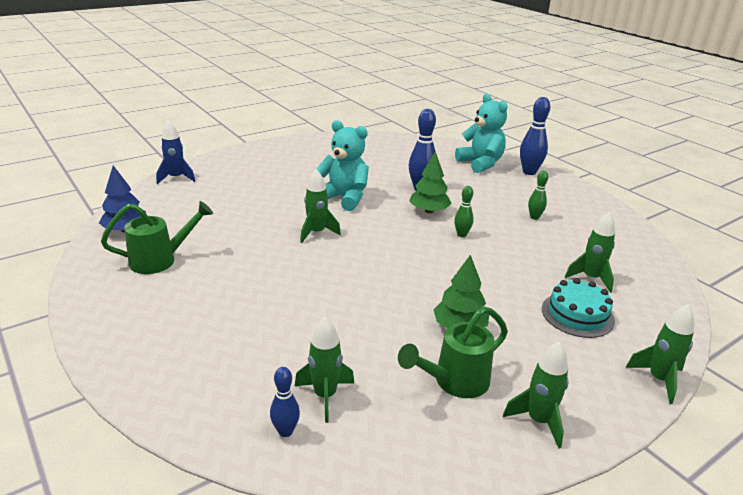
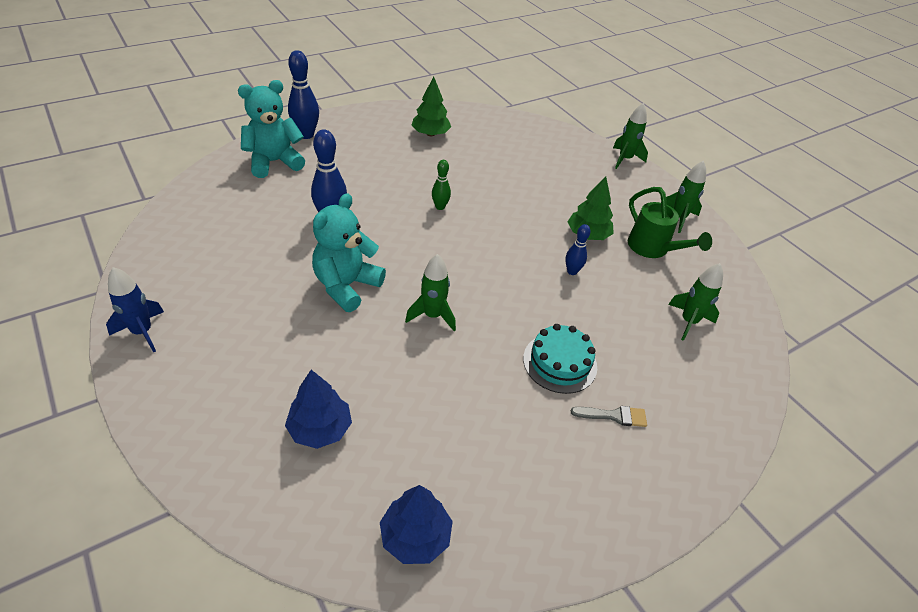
camera: 90 degrees left, 15 degrees up
(160, 260) = (498, 473): green watering can -> none
(176, 178) = (235, 492): blue rocket -> blue rocket (142, 332)
(199, 321) = (613, 416): none -> grey brush
(214, 197) = (320, 429): none -> blue tree
(285, 431) = (731, 346): blue bowling pin -> blue bowling pin (572, 271)
(429, 211) = (388, 221): green tree -> green tree (430, 134)
(534, 217) = (408, 155): green bowling pin -> none
(577, 314) = (561, 172): turquoise cake -> turquoise cake (560, 362)
(591, 278) = (511, 153): green rocket -> none

